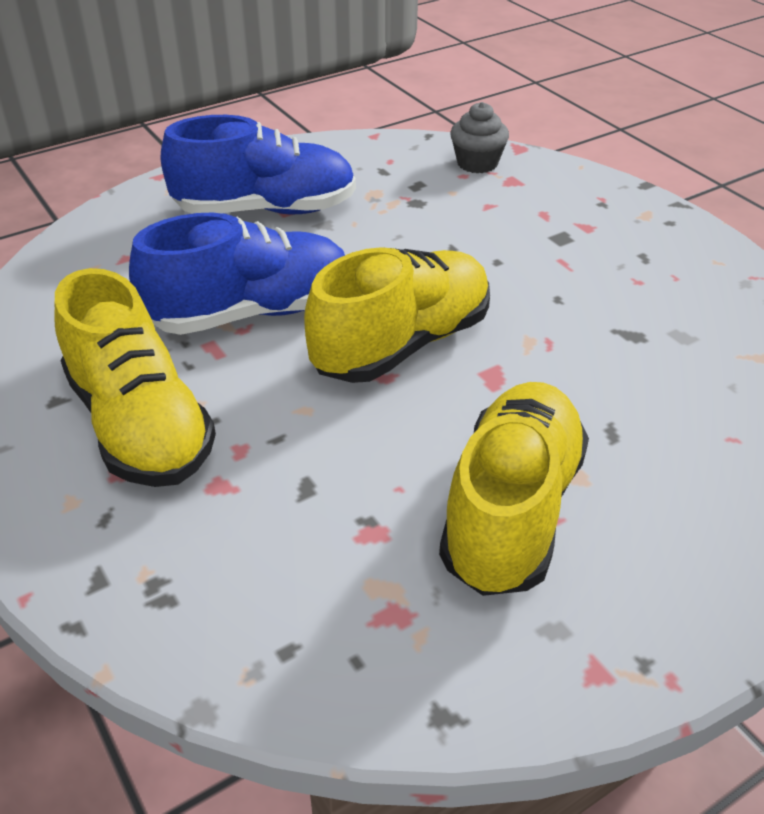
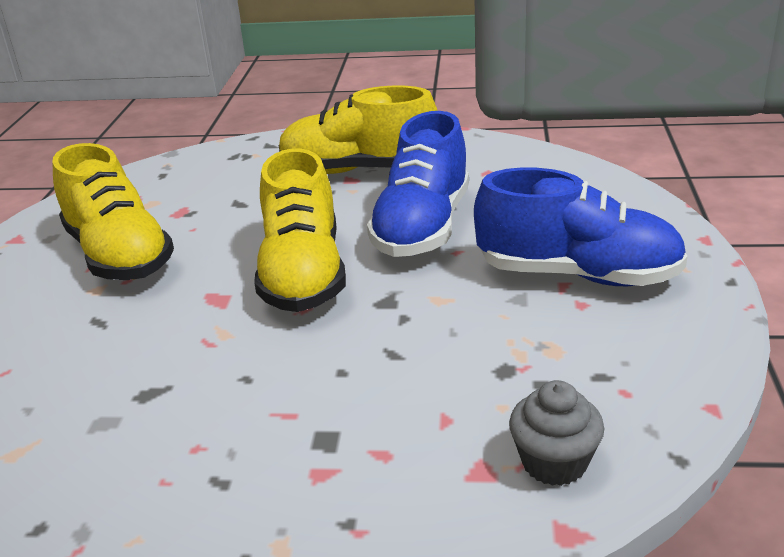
camera: 130 degrees right, 10 degrees down
(266, 210) = (578, 275): blue shoe -> blue shoe turned 105 degrees counterclockwise

